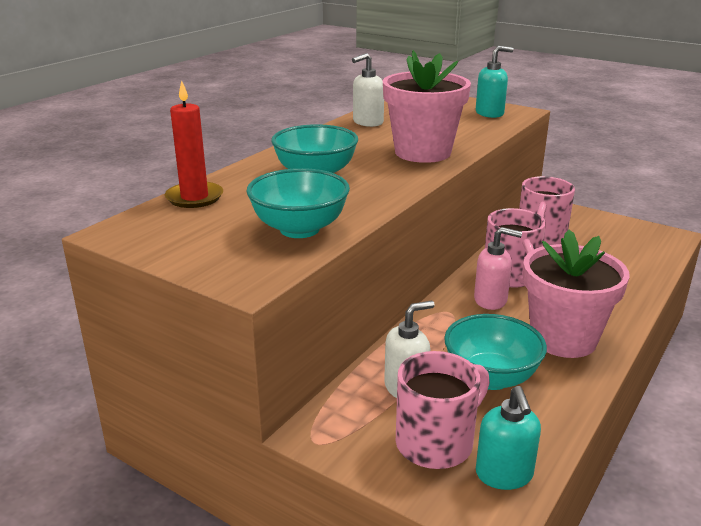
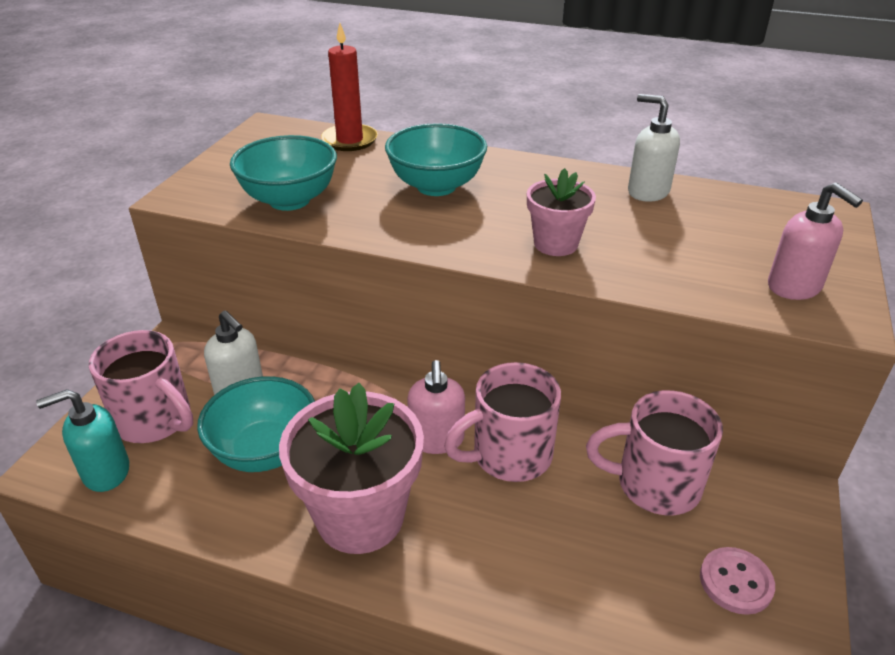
camera: 75 degrees right, 10 degrees up
(422, 152) = (555, 244): pink flower pot -> pink flower pot, size x0.55
(490, 113) = (794, 287): turquoise soap dispenser -> pink soap dispenser
(608, 233) = (735, 582): none -> pink button

